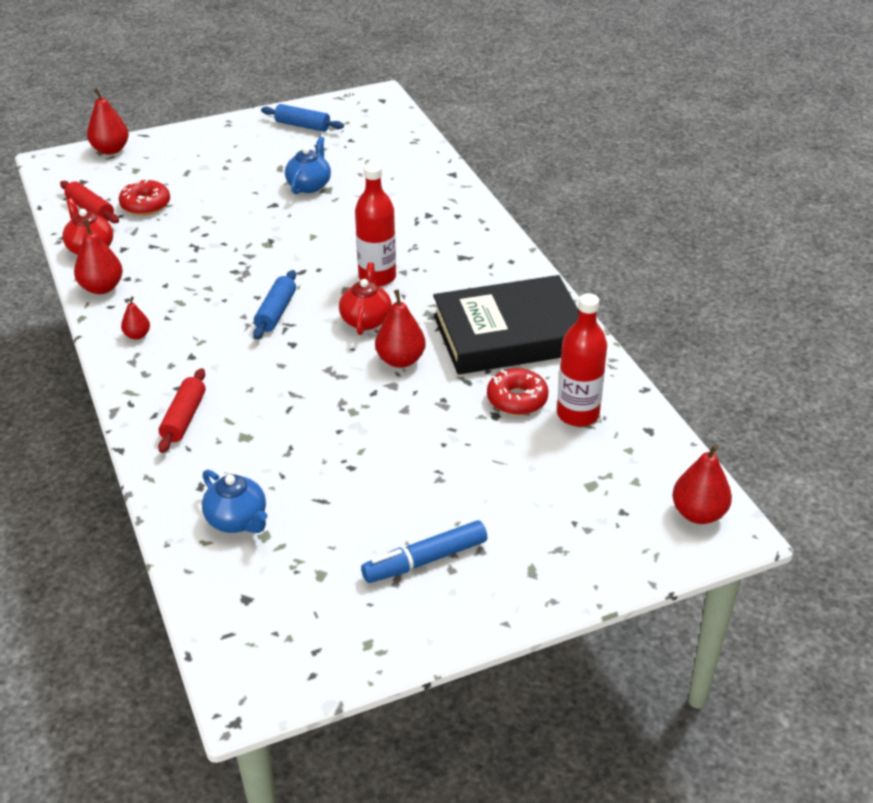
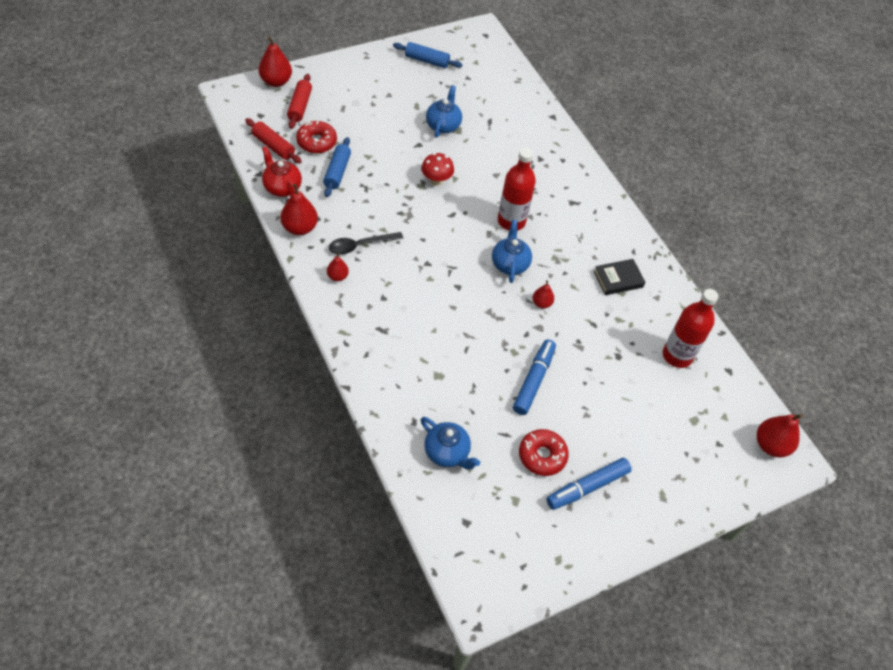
camera: 10 degrees left, 15 degrees up
(174, 304) = (360, 245): none -> black spoon
(184, 418) = (389, 357): red rolling pin -> red rolling pin (300, 106)
(276, 312) = (440, 255): blue rolling pin -> blue rolling pin (337, 172)
(288, 239) = (436, 181): none -> red mushroom
(366, 320) = (510, 264): red teapot -> blue teapot
(373, 442) = (533, 380): none -> blue marker
(400, 360) = (541, 303): red pear -> red pear, size x0.57
(509, 334) = (618, 279): black book -> black book, size x0.42
(517, 399) = (632, 341): red donut -> red donut (542, 456)

